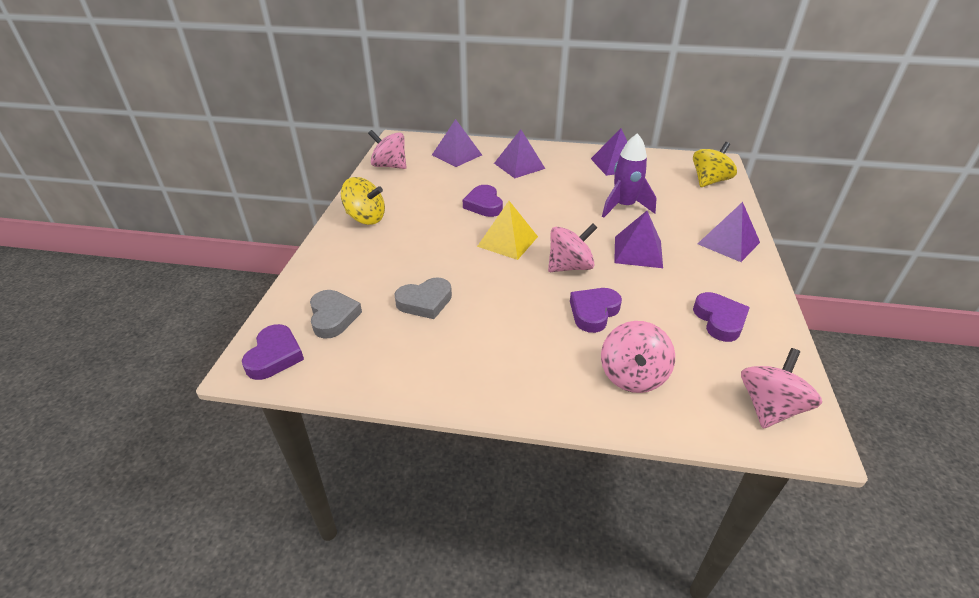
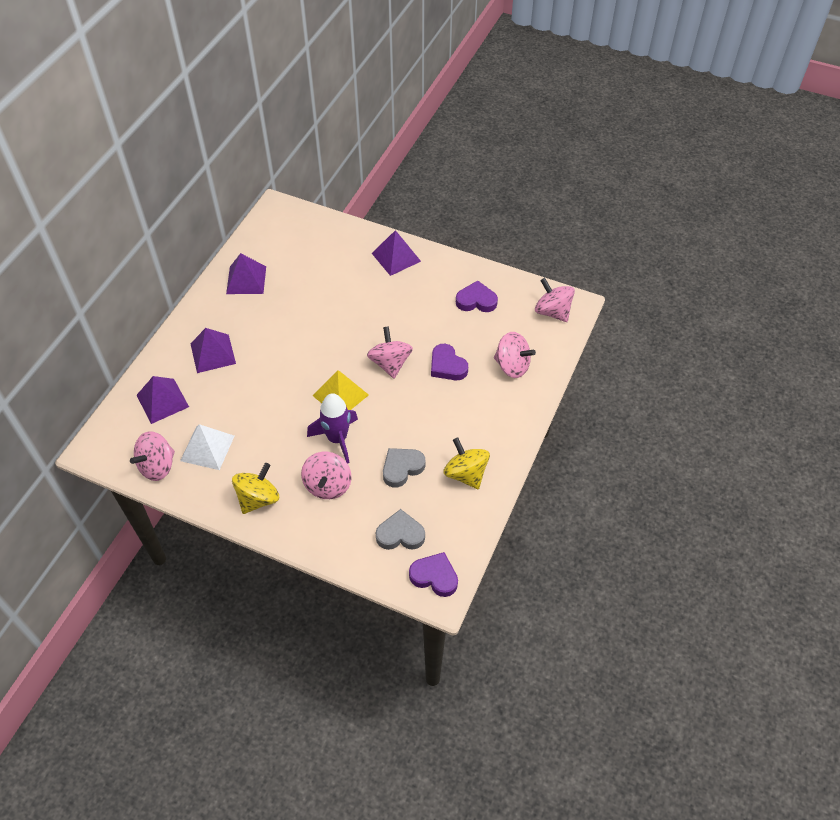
camera: 75 degrees left, 15 degrees up
(389, 254) = (328, 485): none -> pink spinning top
(415, 183) = (207, 448): none -> white pyramid
(425, 302) = (402, 468): grey heart -> grey heart turned 120 degrees counterclockwise
(484, 205) = (275, 399): purple heart -> none
(624, 207) = (321, 300): purple rocket -> purple rocket (337, 439)
(638, 251) = (387, 314): purple pyramid -> none
(709, 181) = (306, 228): yellow spinning top -> yellow spinning top (466, 474)

